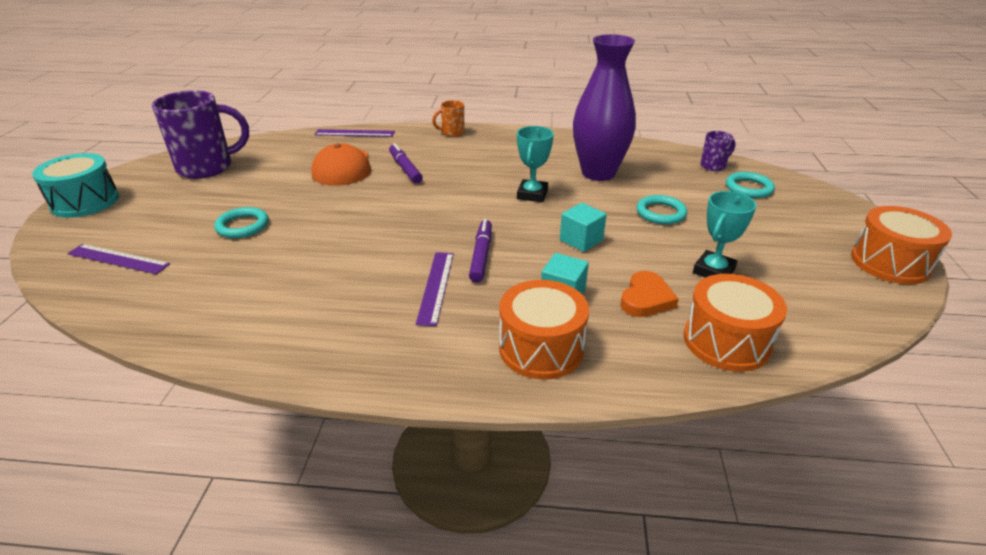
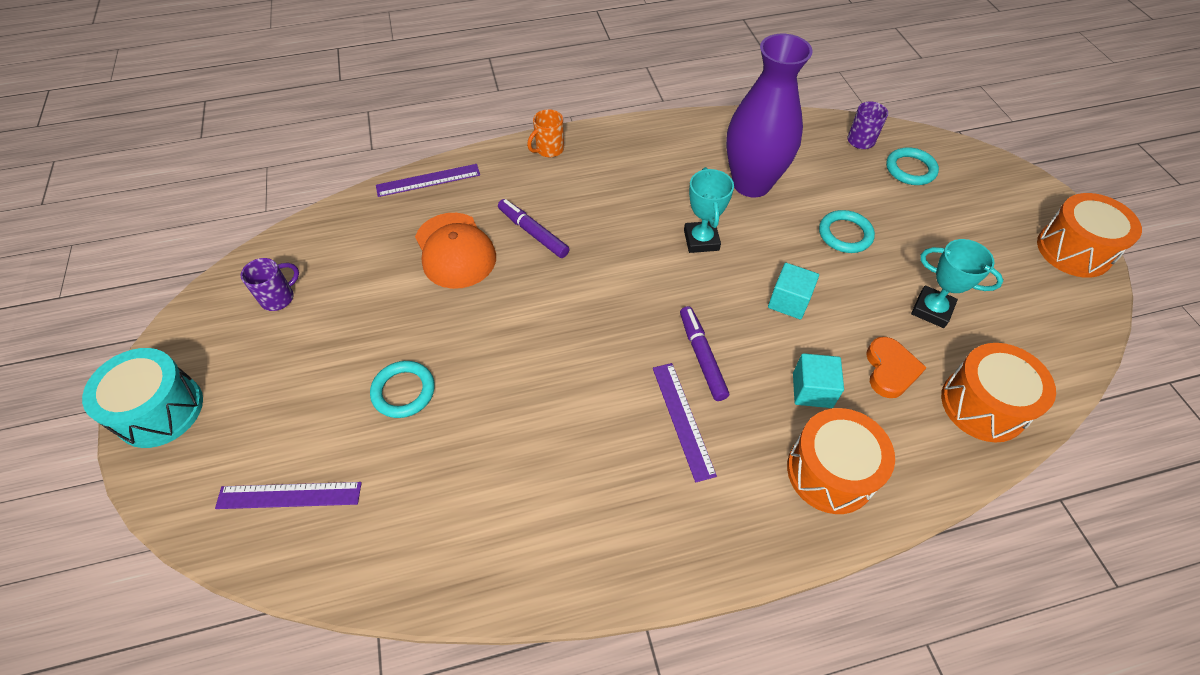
camera: 20 degrees left, 20 degrees up
(207, 167) = (279, 298): purple mug -> purple mug, size x0.47
(713, 271) = (931, 310): turquoise trophy -> turquoise trophy turned 75 degrees counterclockwise

